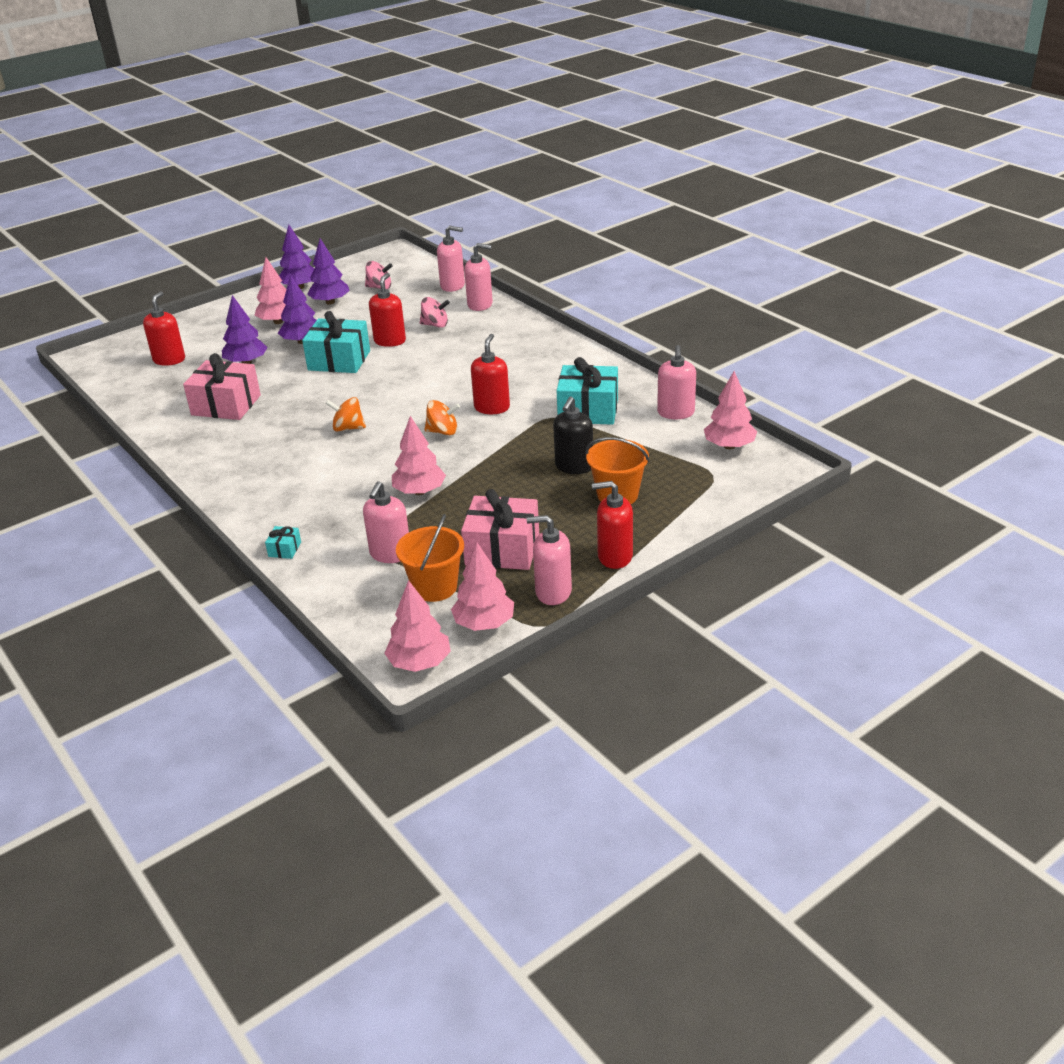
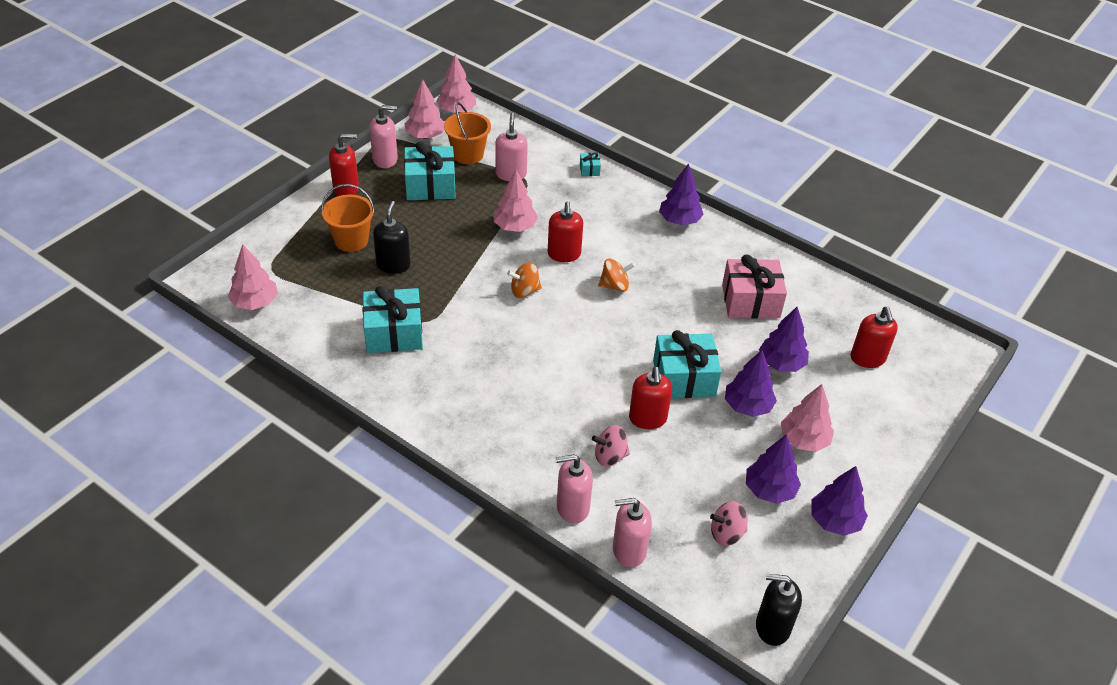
camera: 160 degrees right, 10 degrees up
(227, 480) = (679, 220): none -> purple tree
(384, 255) = (772, 627): none -> black soap dispenser
(492, 407) = (490, 326): red soap dispenser -> red soap dispenser (564, 254)
(502, 549) = (430, 185): pink gift -> turquoise gift
(676, 413) = (306, 339): pink soap dispenser -> none

